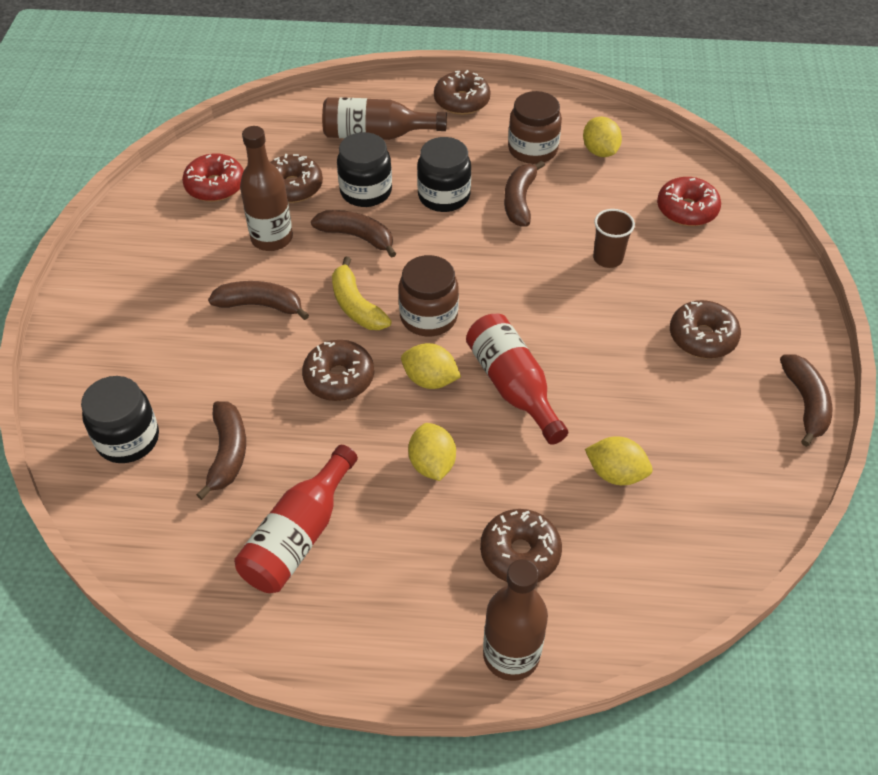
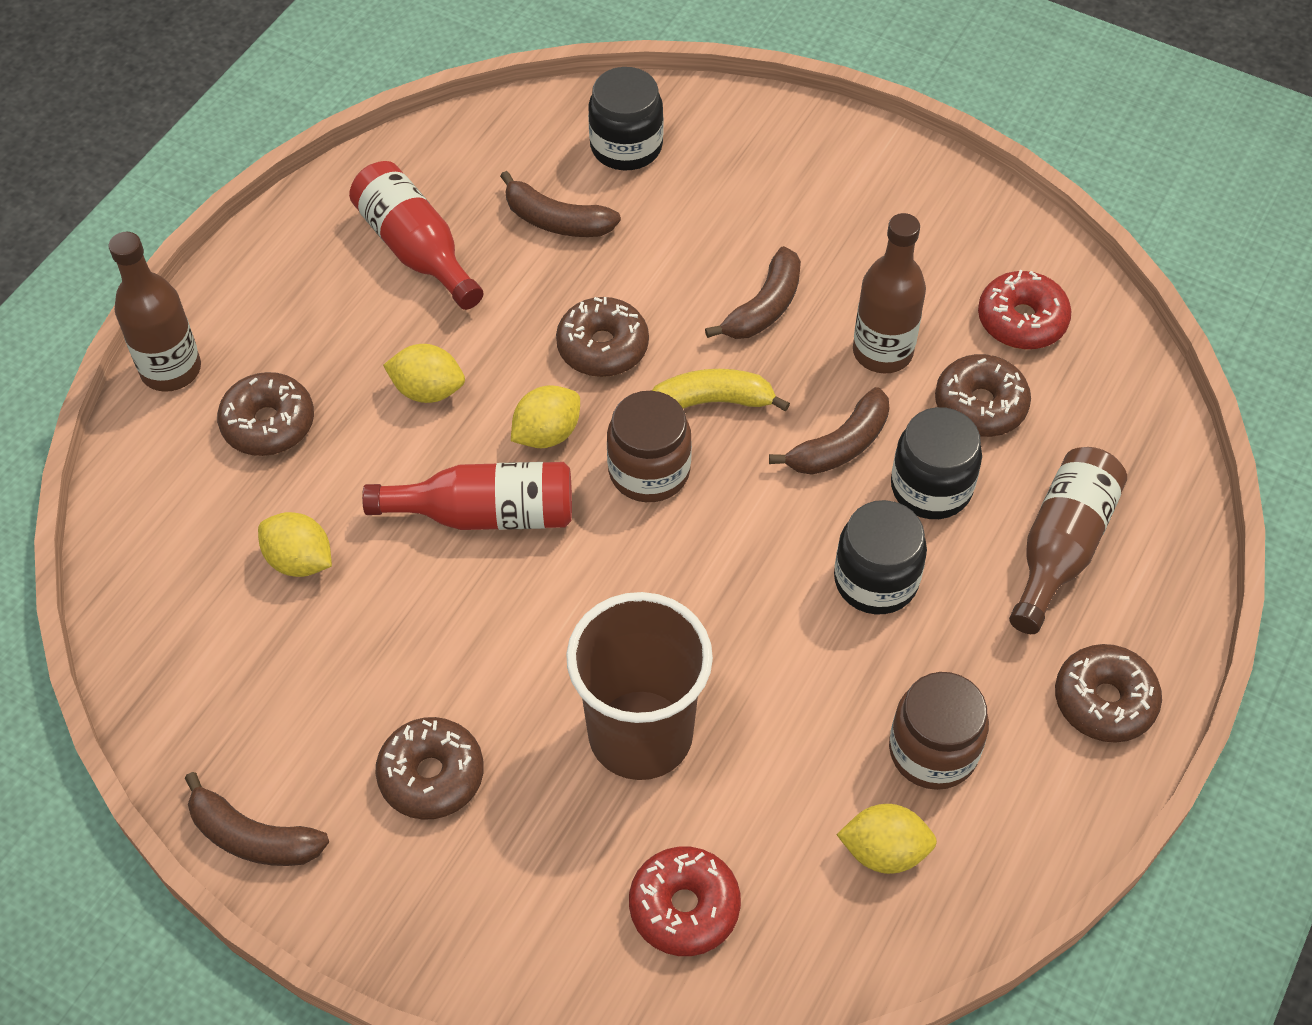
camera: 115 degrees right, 5 degrees up
(519, 201) = (819, 676): brown banana -> none
(608, 258) = (640, 734): brown cup -> brown cup, size x2.14
(615, 473) = (299, 560): yellow lemon -> yellow lemon turned 75 degrees clockwise

